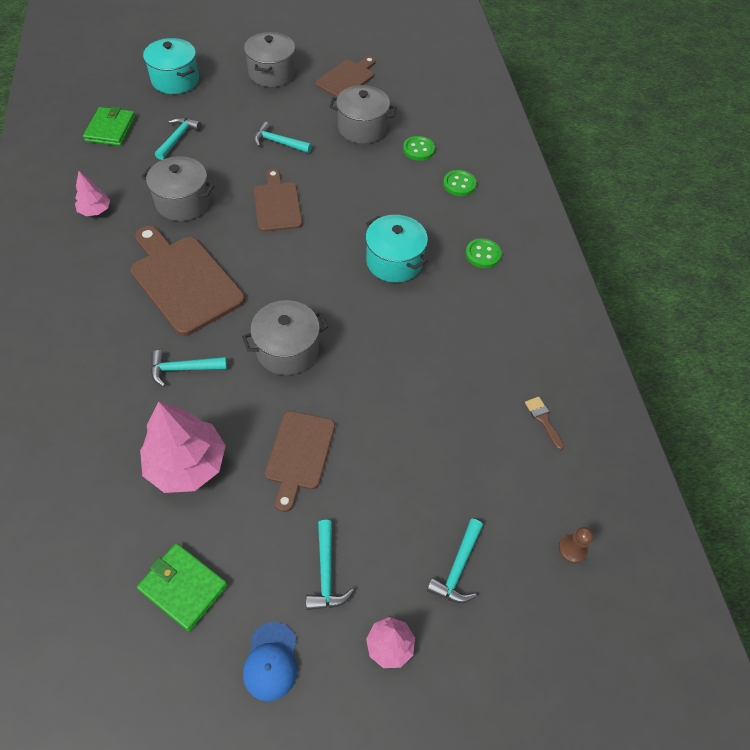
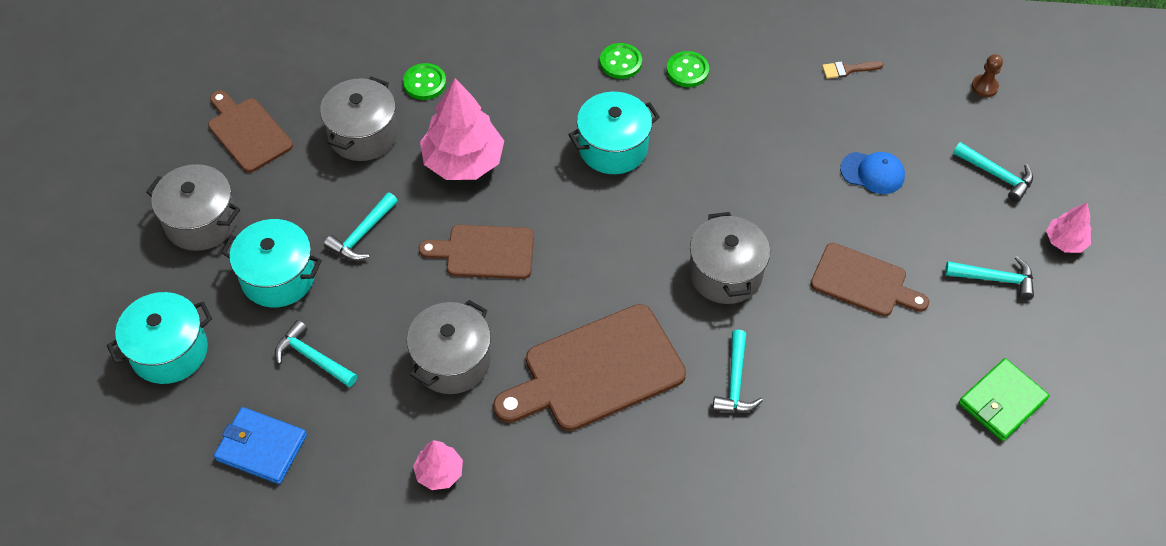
camera: 75 degrees left, 0 degrees up
(111, 129) = (261, 447): green wallet -> blue wallet
(187, 464) = (863, 388): pink tree -> pink tree (463, 161)
(237, 112) = (278, 277): none -> turquoise pot
(271, 661) = (1076, 335): blue cap -> blue cap (872, 173)
(459, 184) = (500, 57): green button -> green button (687, 70)

